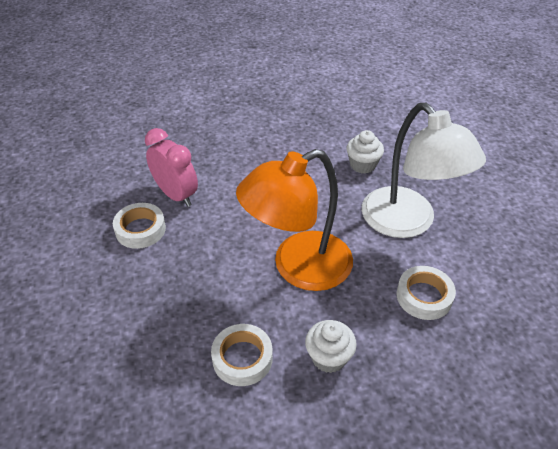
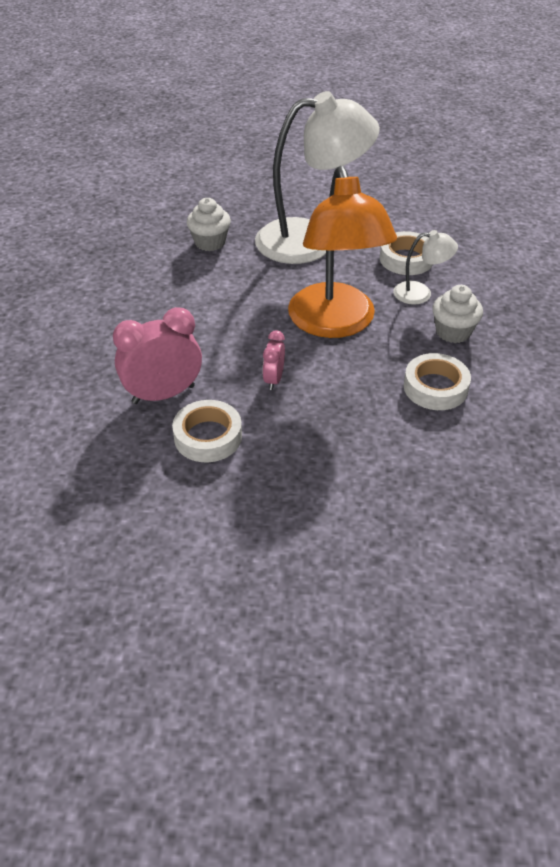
camera: 70 degrees left, 0 degrees up
(213, 248) = (274, 379): none -> pink clock
(375, 319) = (420, 293): none -> white lamp

